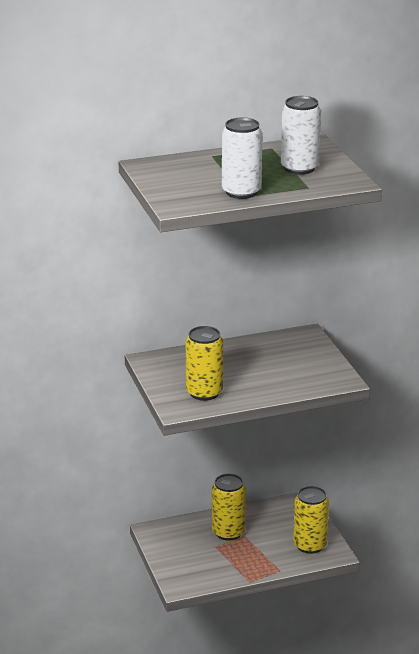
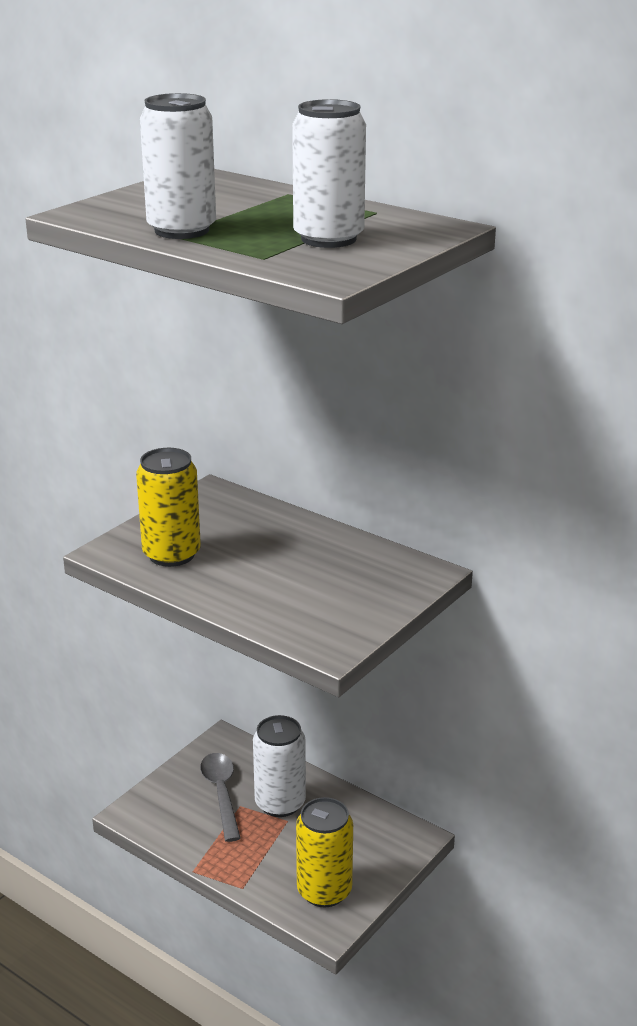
camera: 55 degrees right, 0 degrees up
(198, 549) = (221, 793): none -> grey spoon
(228, 532) = (280, 803): yellow can -> white can

